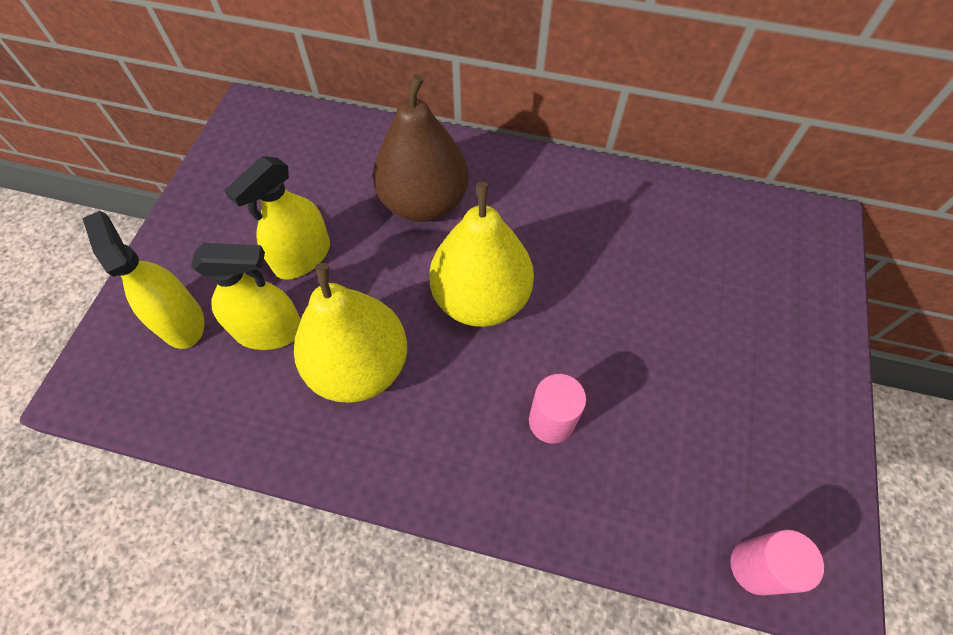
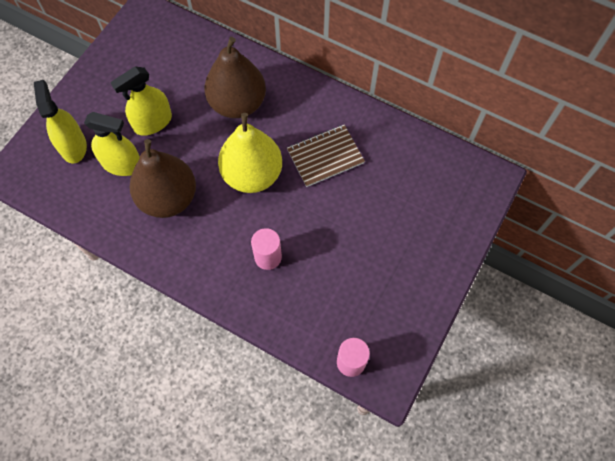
camera: 15 degrees right, 5 degrees up
(360, 366) = (168, 198): yellow pear -> brown pear
(580, 247) = (325, 156): none -> brown notebook

